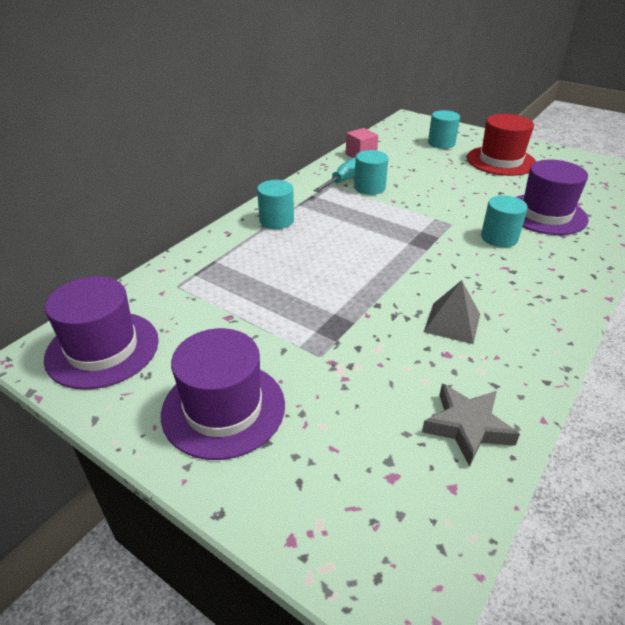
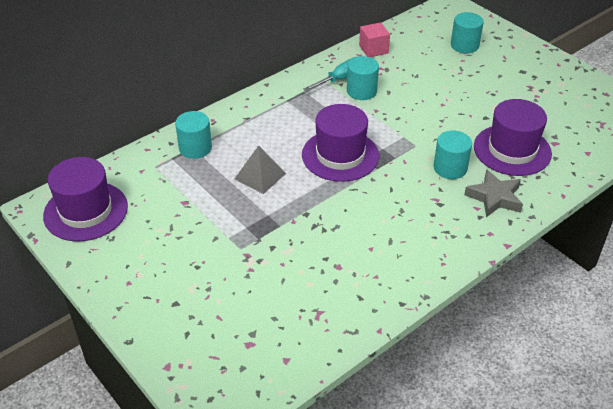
camera: 15 degrees right, 5 degrees up
(223, 408) = (156, 274): purple hat -> purple hat (340, 155)
(276, 220) = (260, 115): turquoise cylinder -> turquoise cylinder (195, 148)
(452, 323) = (357, 241): grey pyramid -> grey pyramid (260, 176)
(467, 427) = (320, 323): grey star -> grey star (494, 197)
(501, 161) = (512, 78): red hat -> none

